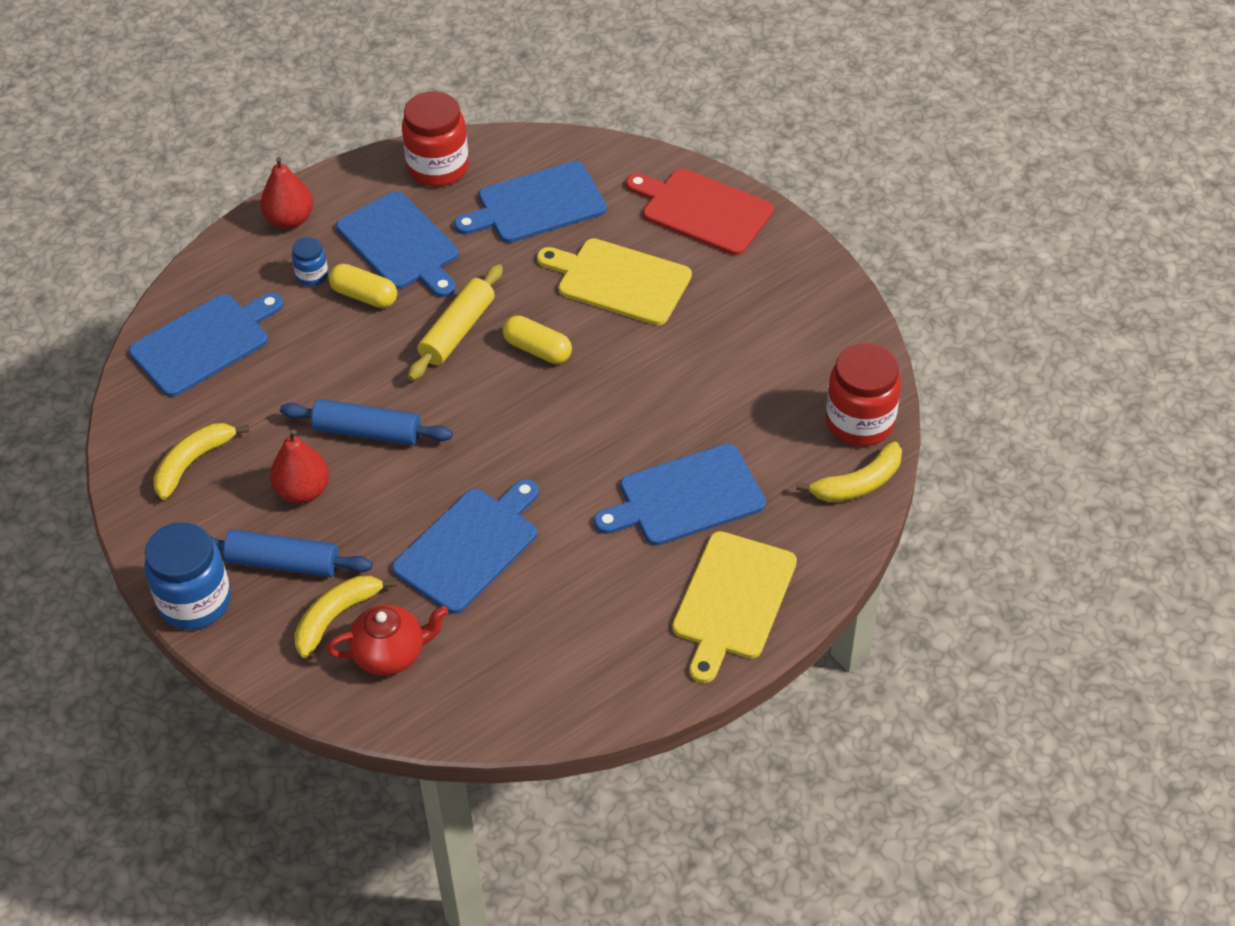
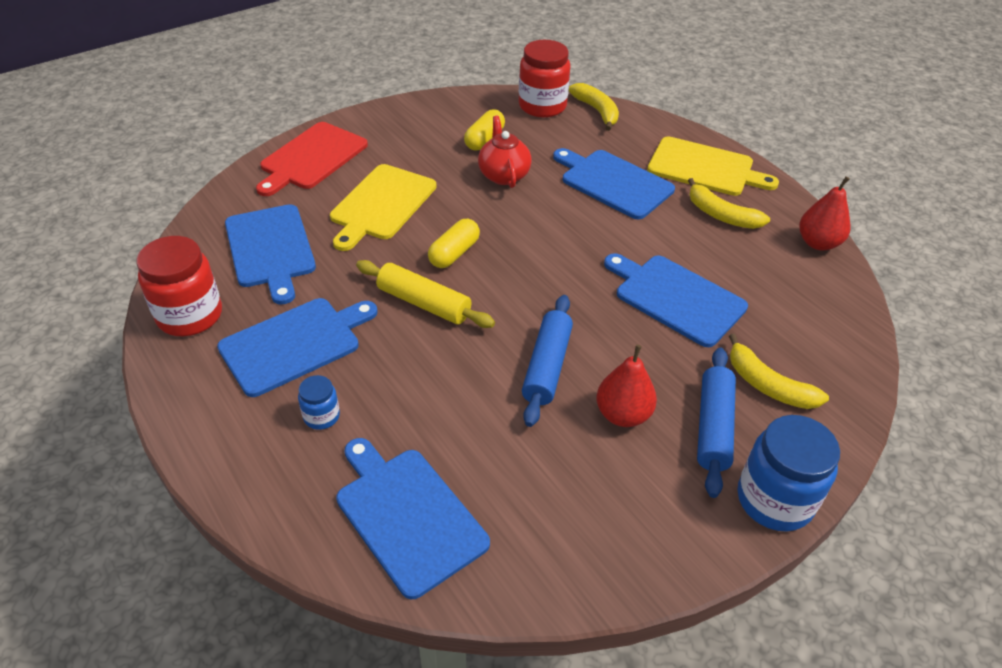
camera: 90 degrees left, 5 degrees down
(193, 463) = (589, 514): yellow banana -> yellow banana (721, 215)
(290, 219) = (224, 440): red pear -> red pear (818, 243)
(364, 296) = (362, 371): yellow capsule -> yellow capsule (484, 139)
(390, 654) = (797, 347): red teapot -> red teapot (503, 175)
(686, 497) = (613, 183): blue cutting board -> blue cutting board turned 150 degrees clockwise

